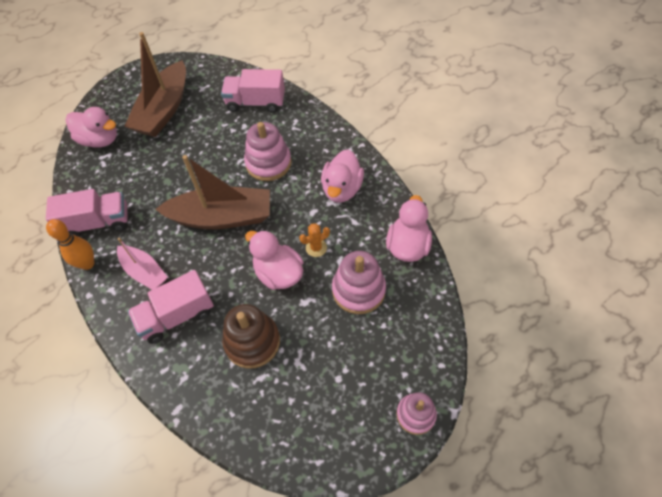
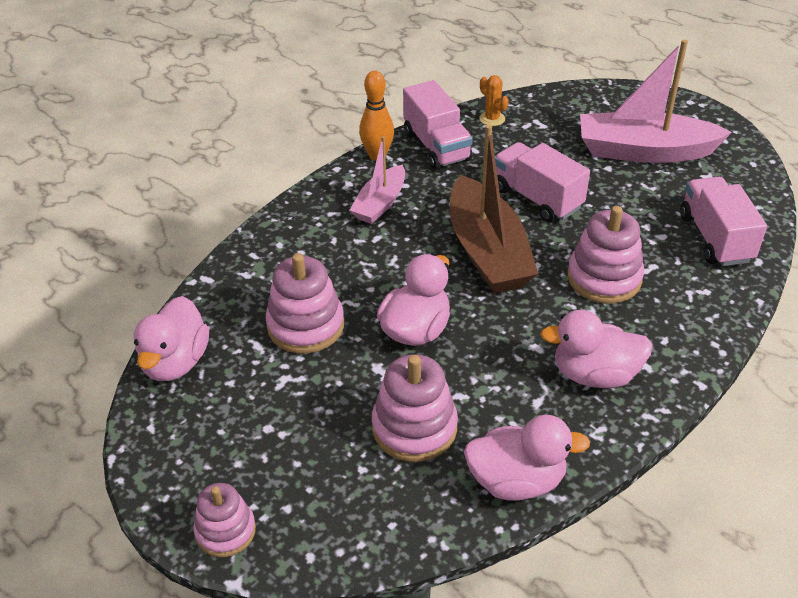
camera: 75 degrees right, 15 degrees down
(100, 140) = (562, 112): pink duck -> pink duck (175, 362)
(164, 110) = (644, 151): brown boat -> pink boat
(177, 315) = (327, 247): pink truck -> pink truck (537, 198)
(252, 341) = (305, 325): brown stacking toy -> pink stacking toy
(316, 248) = (472, 363): orange cactus -> orange cactus (492, 119)

